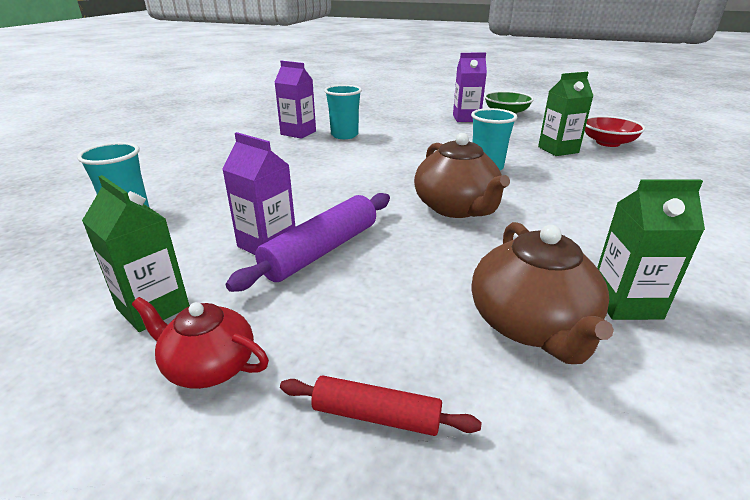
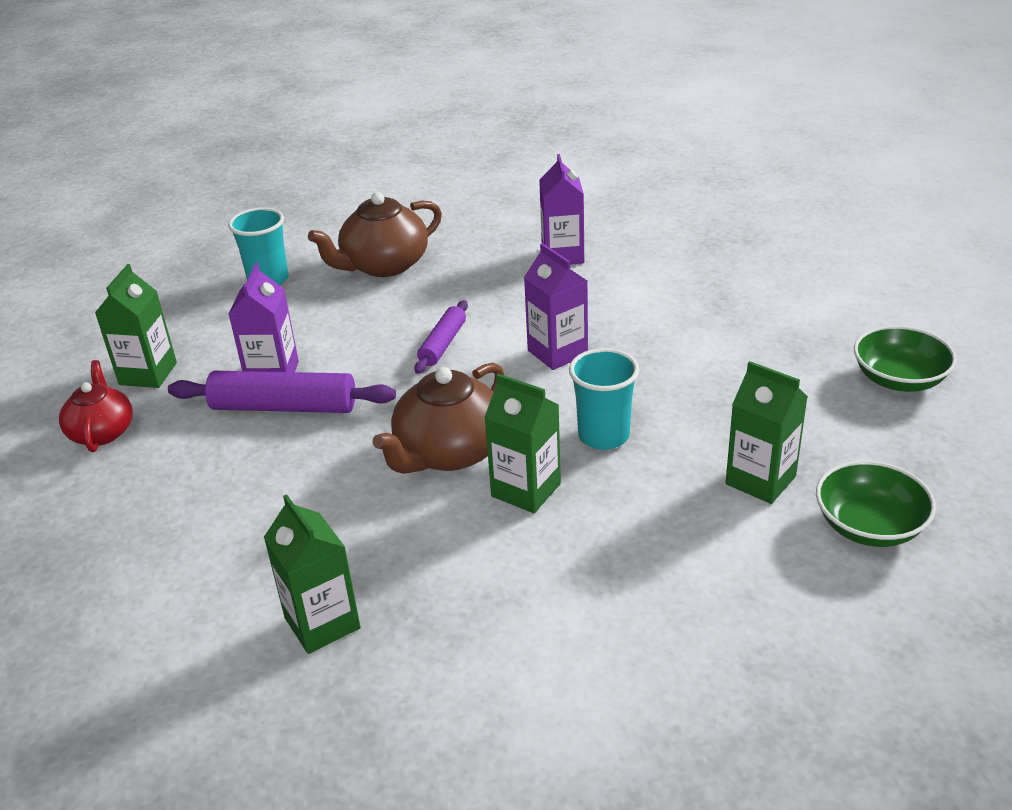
camera: 60 degrees right, 5 degrees up
(333, 180) = (442, 344): none -> purple rolling pin
(344, 135) = (594, 288): turquoise cup -> none
(376, 416) = (92, 523): red rolling pin -> none
(466, 118) = (808, 351): purple carton -> purple carton (557, 352)
(519, 197) = (526, 490): none -> green carton
(531, 325) = (243, 568): brown teapot -> brown teapot (384, 265)
(608, 143) = (869, 526): red bowl -> green bowl

